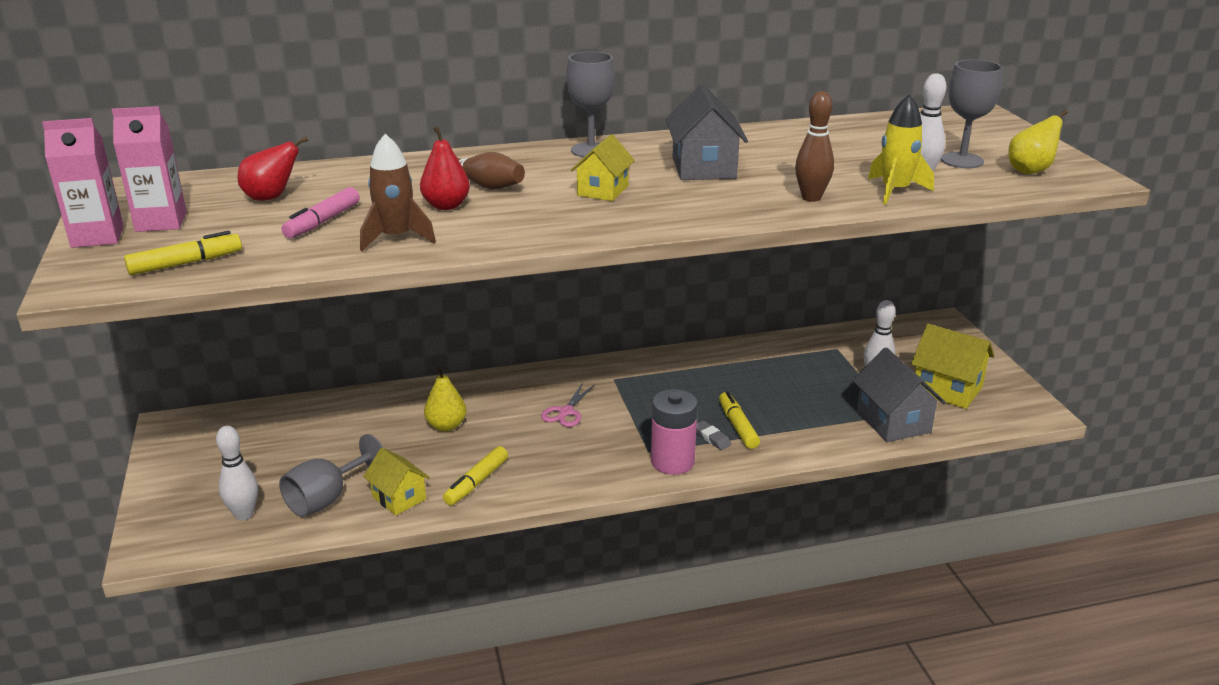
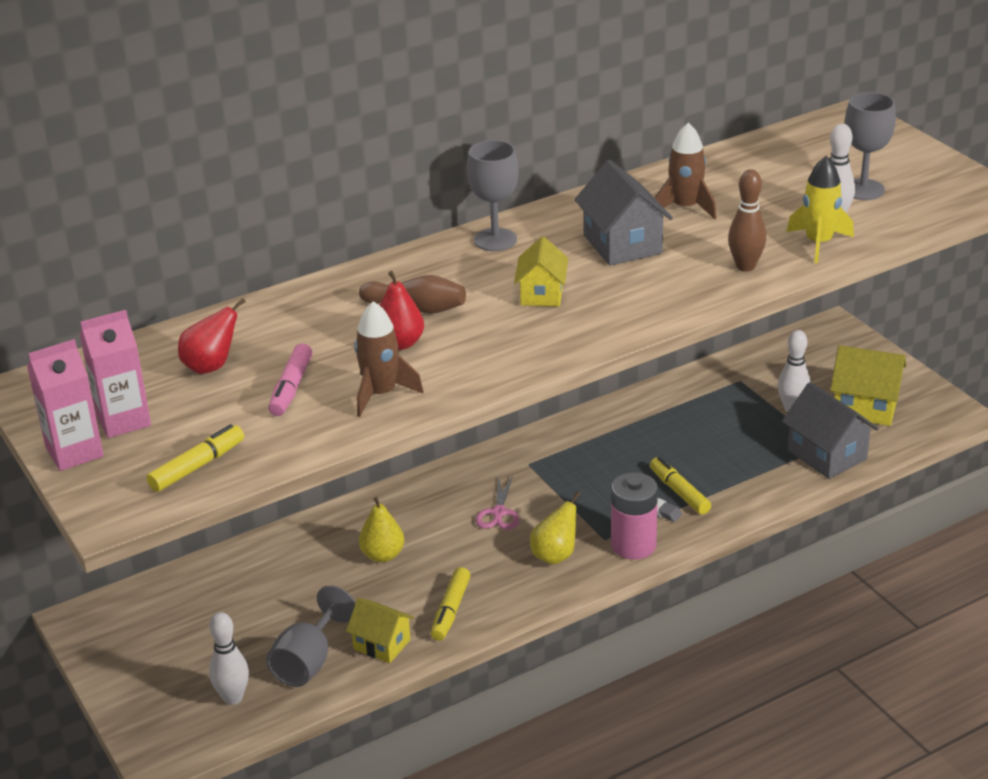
camera: 15 degrees left, 5 degrees up
(780, 151) = (685, 208): none -> brown rocket
(1030, 171) = (930, 192): yellow pear -> yellow pear (555, 555)

